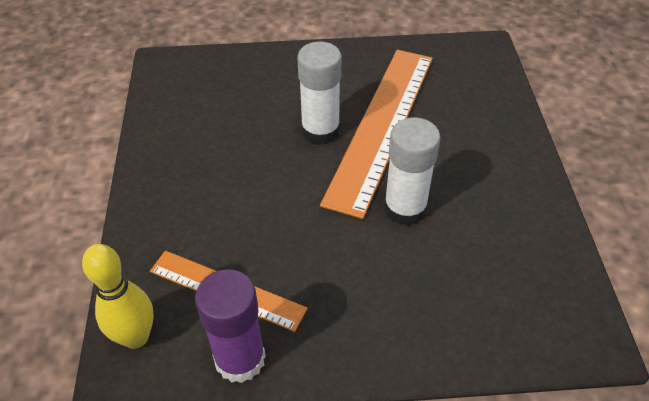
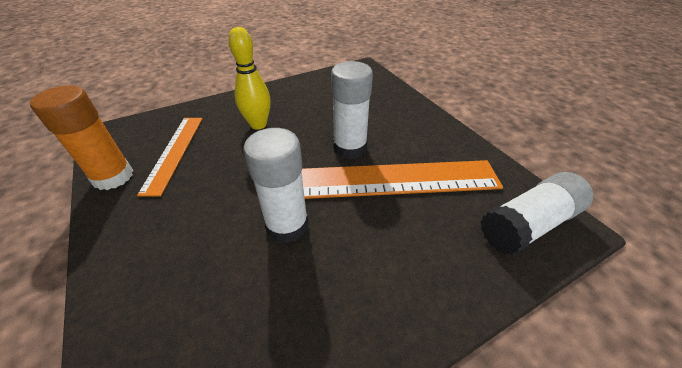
camera: 65 degrees right, 5 degrees down
(136, 337) = (133, 130): yellow bowling pin -> yellow bowling pin (258, 124)
(240, 359) = (113, 177): purple glue stick -> orange glue stick
(473, 66) = (528, 224): none -> white glue stick

